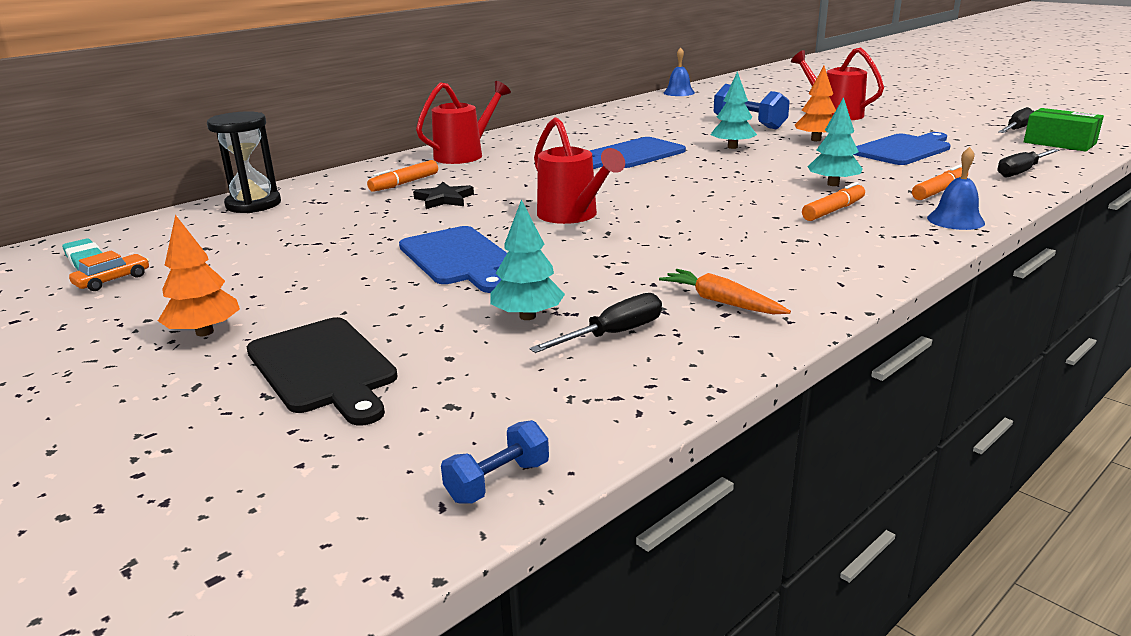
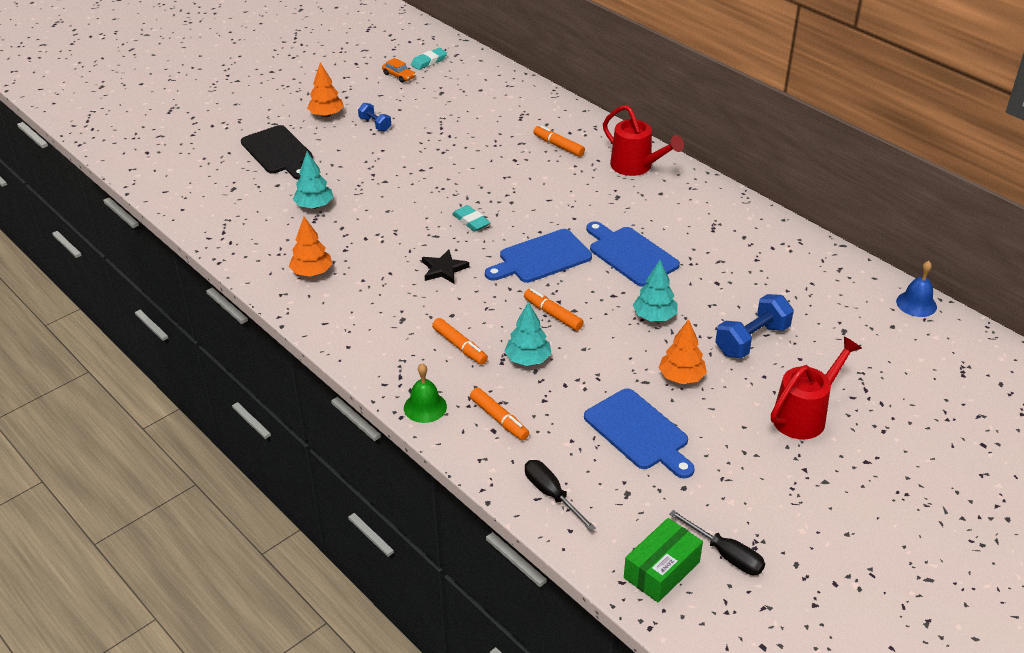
camera: 90 degrees right, 15 degrees up
(253, 204) = (518, 93): black hourglass -> none
(324, 368) = (278, 152): black cutting board -> black cutting board turned 90 degrees counterclockwise
(444, 199) = (517, 166): black star -> black star (444, 269)
(458, 258) = (402, 179): blue cutting board -> blue cutting board (541, 258)
(498, 482) = (173, 202): blue dumbbell -> blue dumbbell (375, 124)
(572, 216) = (471, 221): red watering can -> turquoise eraser
(613, 334) = (284, 233): black screwdriver -> none
(721, 302) = (312, 272): orange carrot -> orange tree
(749, 177) = (553, 314): none -> orange marker
(955, 220) = (425, 407): blue bell -> green bell

